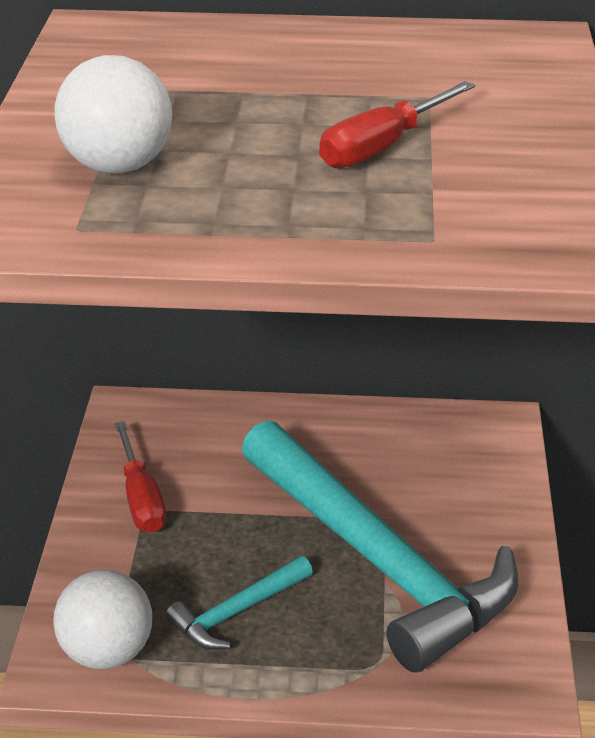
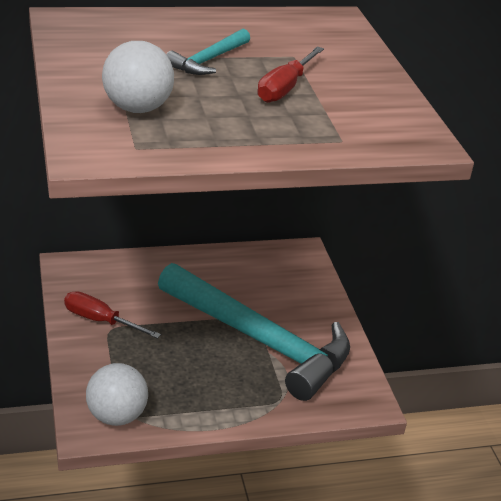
camera: 20 degrees left, 0 degrees up
(141, 498) = (100, 320): red screwdriver -> red screwdriver turned 150 degrees clockwise
(237, 612) = (187, 381): turquoise hammer -> turquoise hammer (208, 60)

